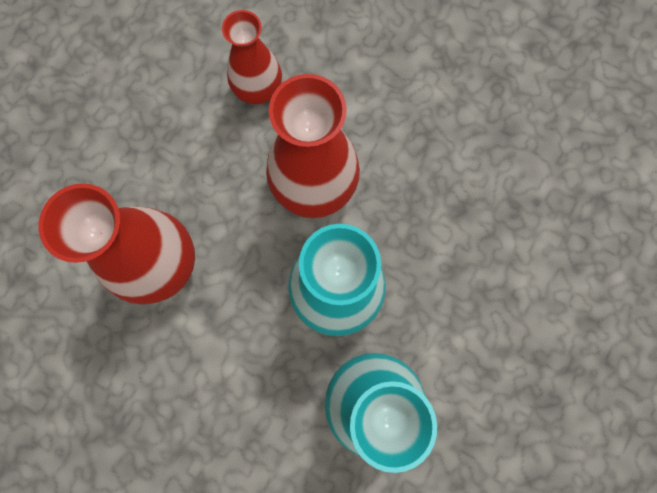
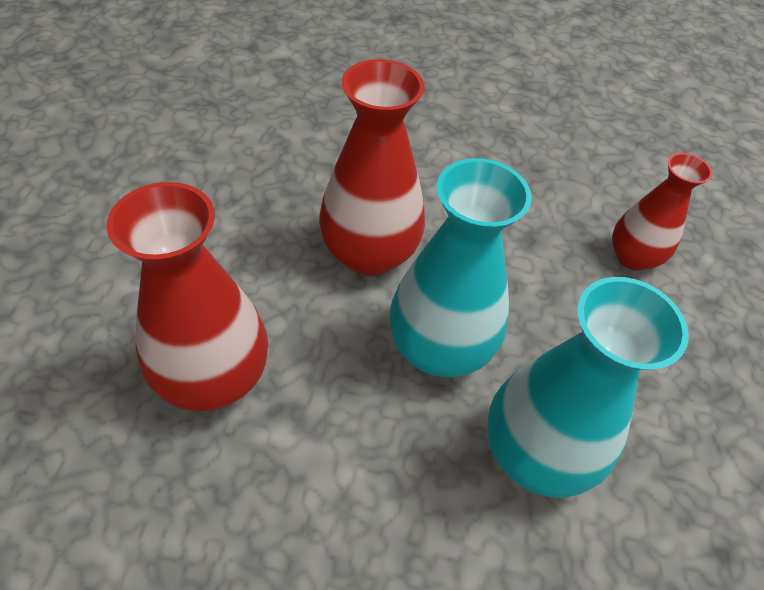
camera: 25 degrees left, 25 degrees down
(258, 89) = (274, 185): red vase -> red vase (632, 257)

